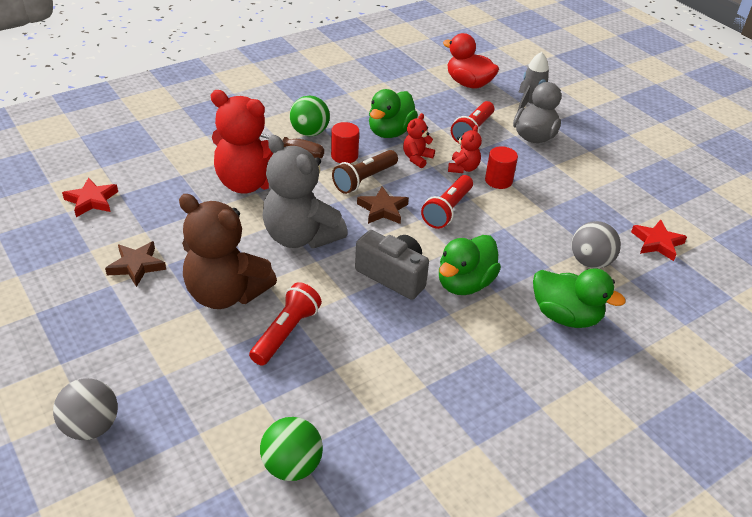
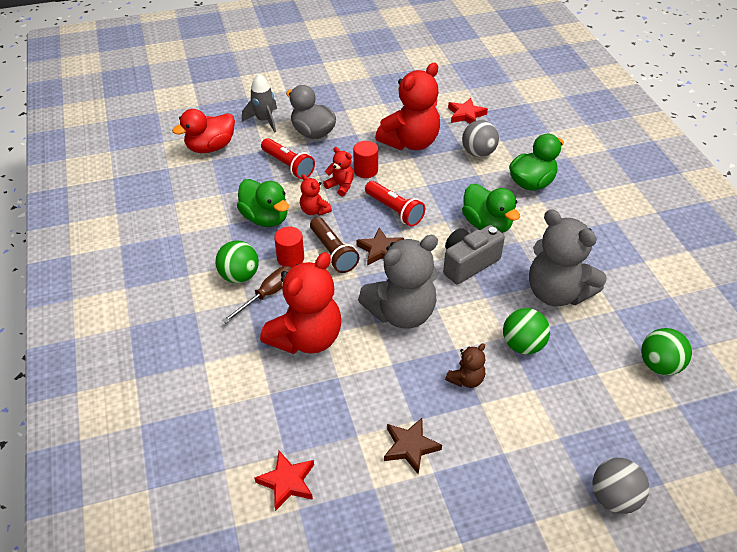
camera: 70 degrees left, 5 degrees up
(226, 294) = (466, 379): brown teddy bear -> brown teddy bear, size x0.46
(286, 333) = (523, 345): red flashlight -> green ball
(378, 356) = (557, 292): none -> grey teddy bear
(569, 205) = (410, 142): none -> red teddy bear

